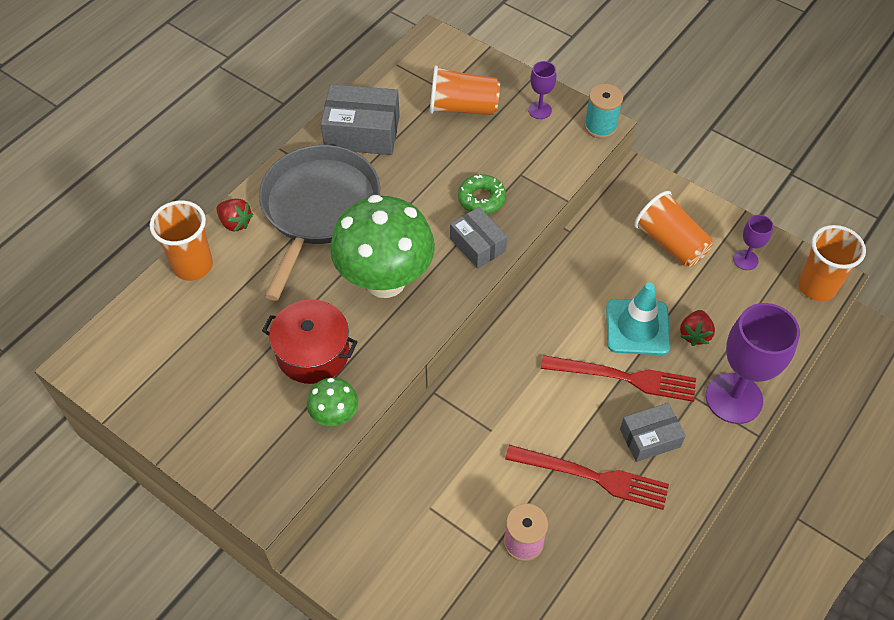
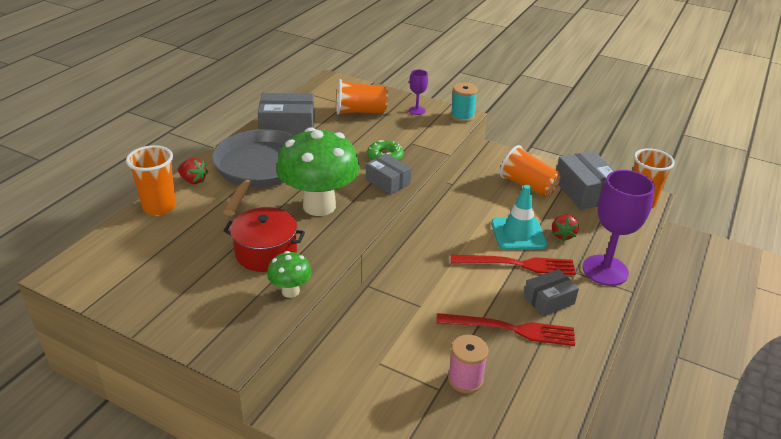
camera: 10 degrees left, 20 degrees down
(745, 260) = (585, 191): purple goblet -> grey box

